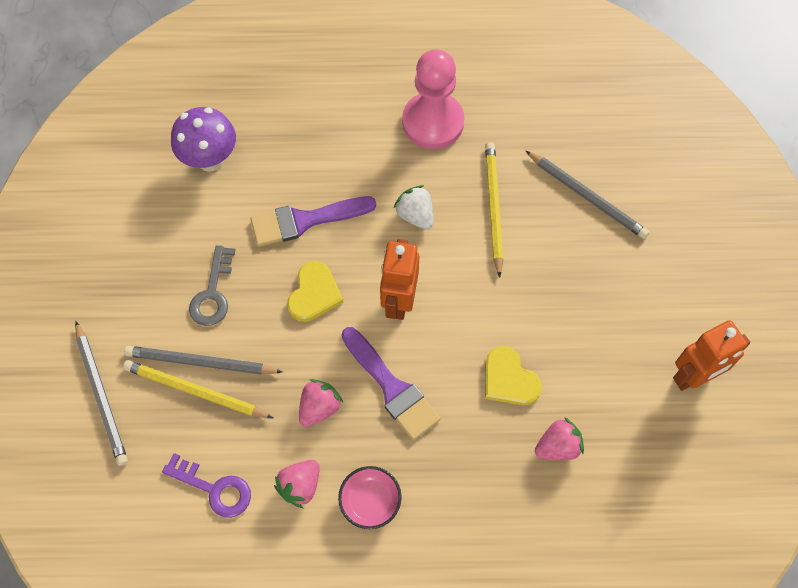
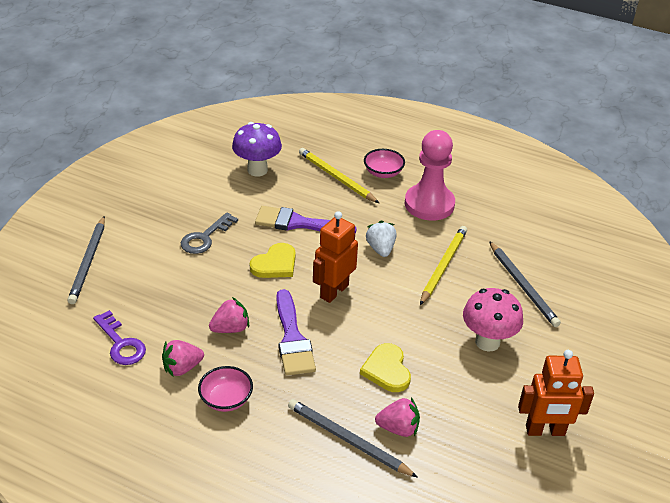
camera: 25 degrees right, 25 degrees down
(195, 391) = (151, 284): yellow pencil -> yellow pencil (336, 177)
(200, 362) = (167, 270): grey pencil -> grey pencil (348, 440)
(357, 97) = (383, 173): none -> pink bowl
(588, 291) = (487, 342): none -> pink mushroom

